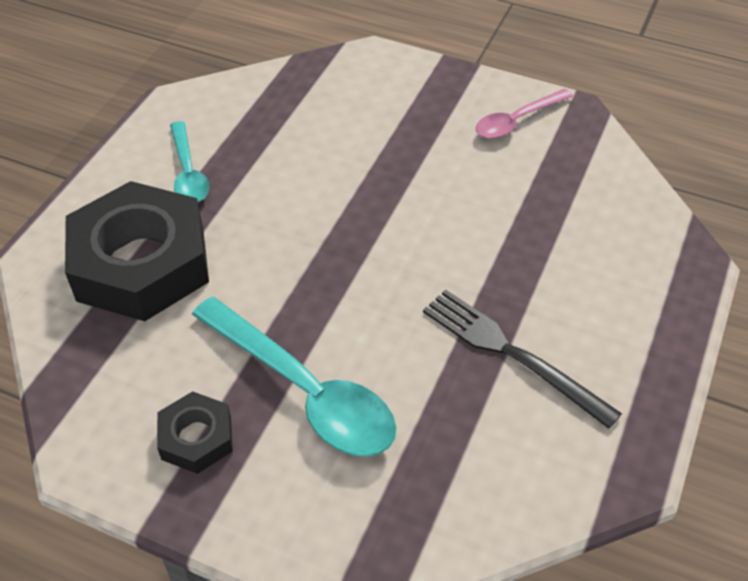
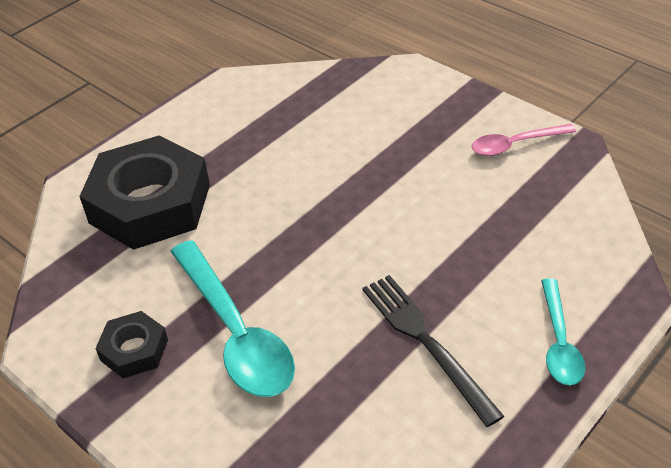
camera: 20 degrees right, 5 degrees down
(188, 172) = (216, 139): turquoise spoon -> turquoise spoon (559, 342)

